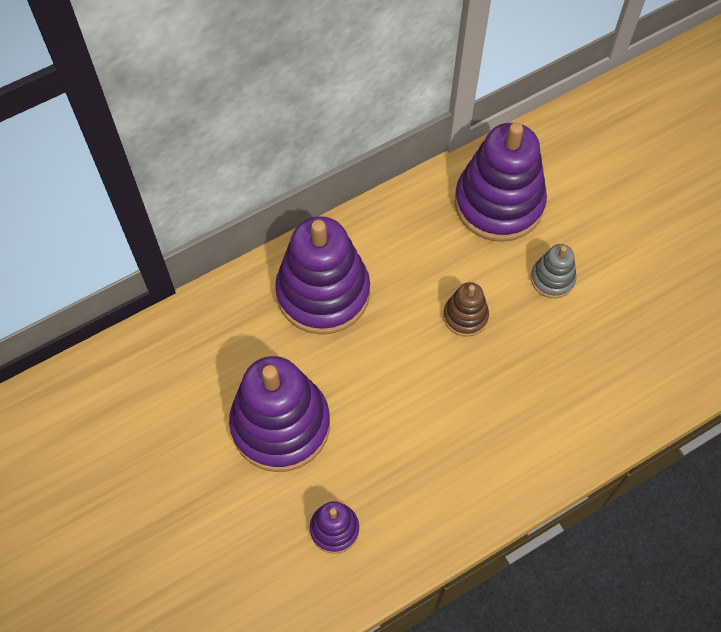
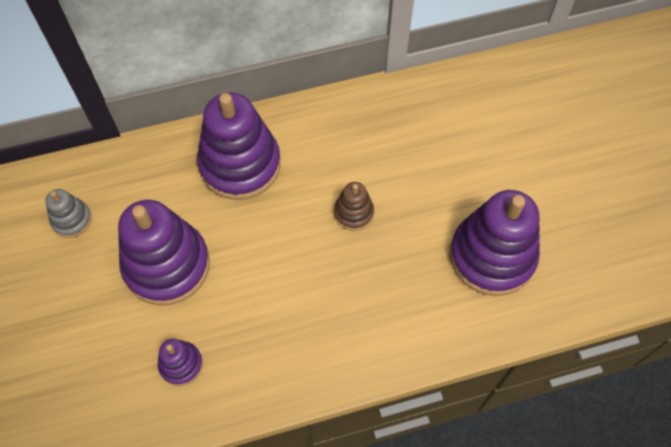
camera: 15 degrees right, 0 degrees up
(499, 203) = (414, 124): purple stacking toy -> purple stacking toy (492, 256)
(552, 279) = (440, 199): grey stacking toy -> grey stacking toy (71, 220)

